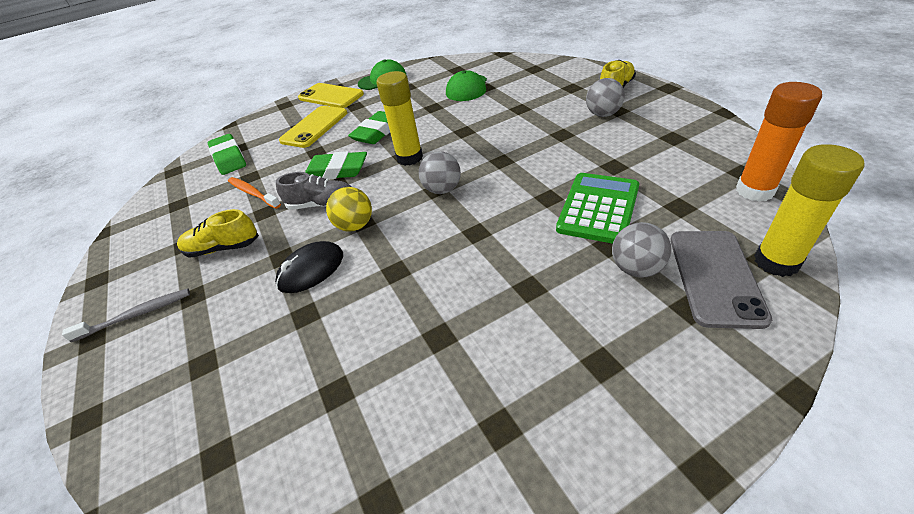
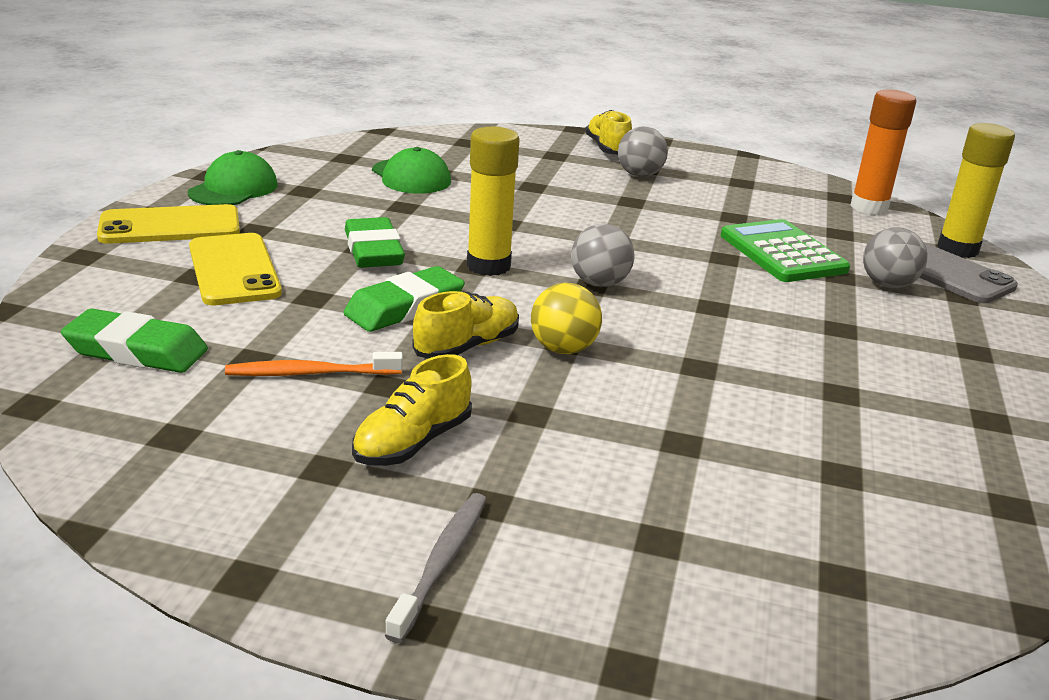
camera: 55 degrees left, 15 degrees down
(311, 270) = (600, 407): black mouse -> none
(322, 204) = (467, 346): grey shoe -> yellow shoe

